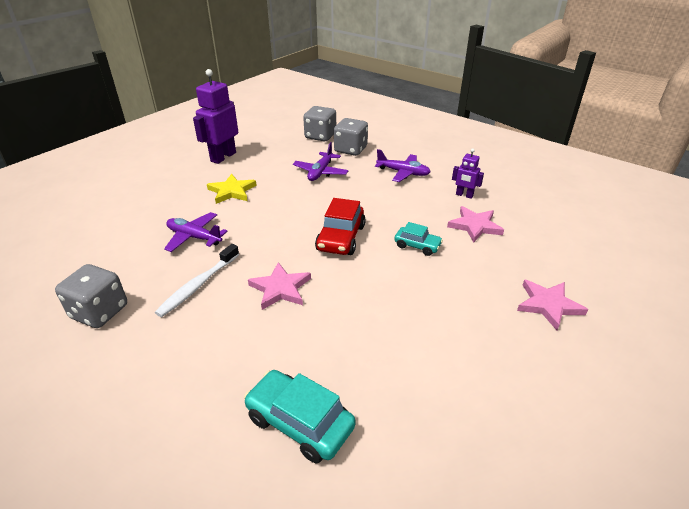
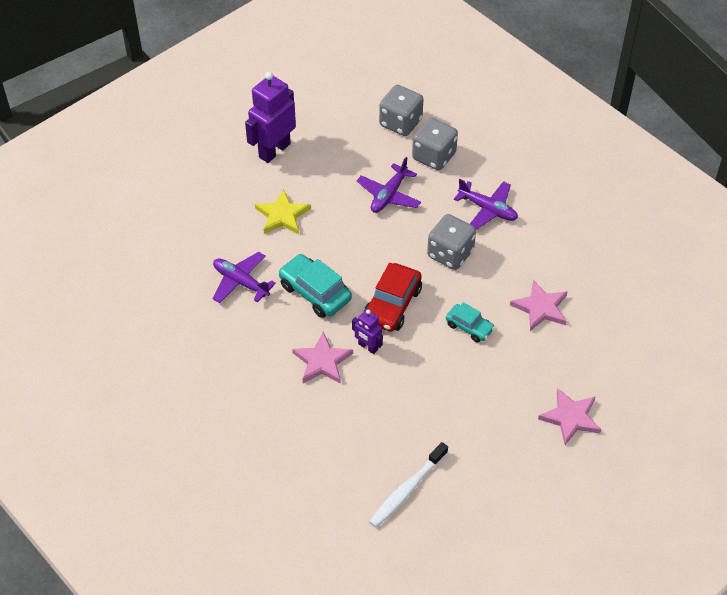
camera: 10 degrees right, 15 degrees up
(99, 312) = (157, 364): grey dice -> grey dice (450, 254)
(199, 285) = (246, 346): white toothbrush -> white toothbrush (407, 489)
(300, 422) = (323, 492): turquoise car -> turquoise car (315, 292)
(464, 195) = (547, 258): purple robot -> purple robot (368, 347)

